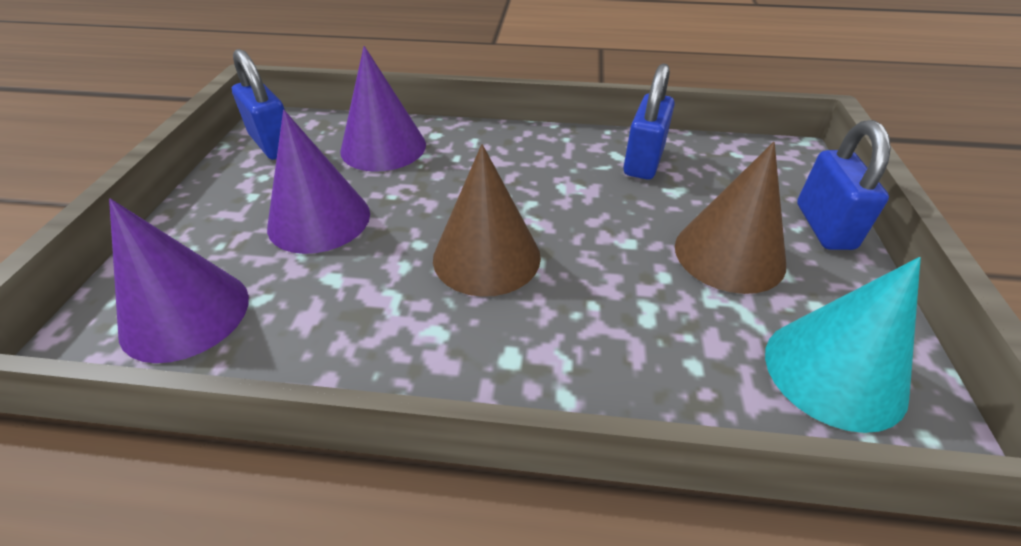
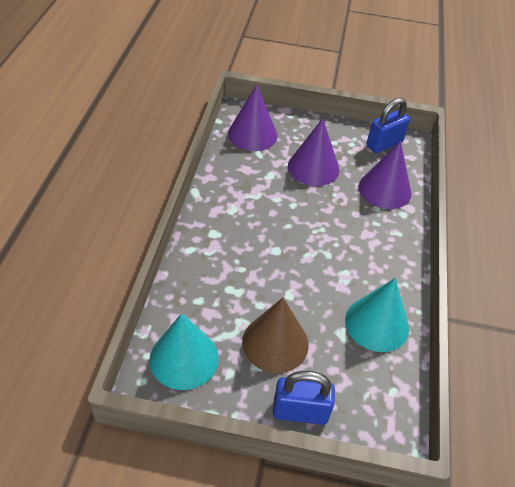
camera: 90 degrees right, 5 degrees up
(486, 257) = (281, 230): brown cone -> none
(643, 161) = (377, 323): blue padlock -> turquoise cone

